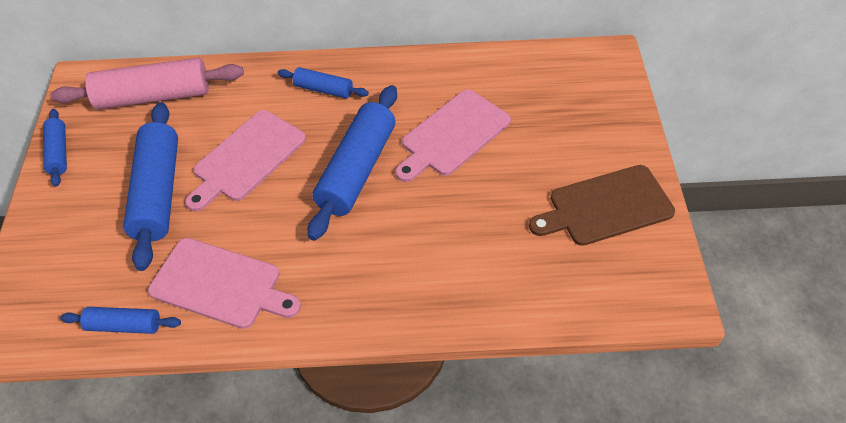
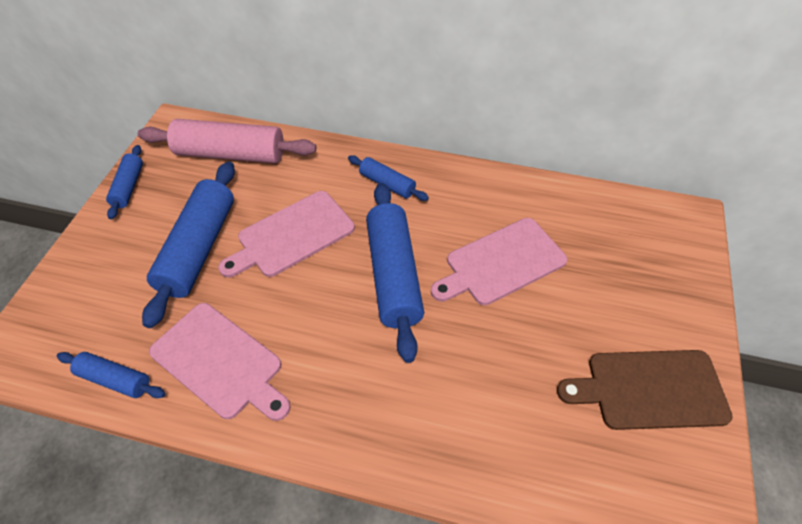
camera: 15 degrees right, 0 degrees up
(357, 170) = (393, 275): blue rolling pin -> blue rolling pin turned 45 degrees counterclockwise

